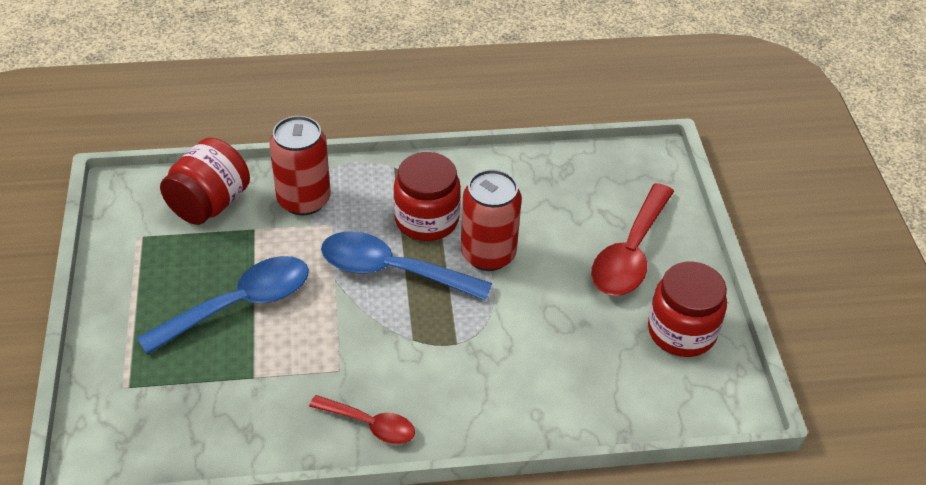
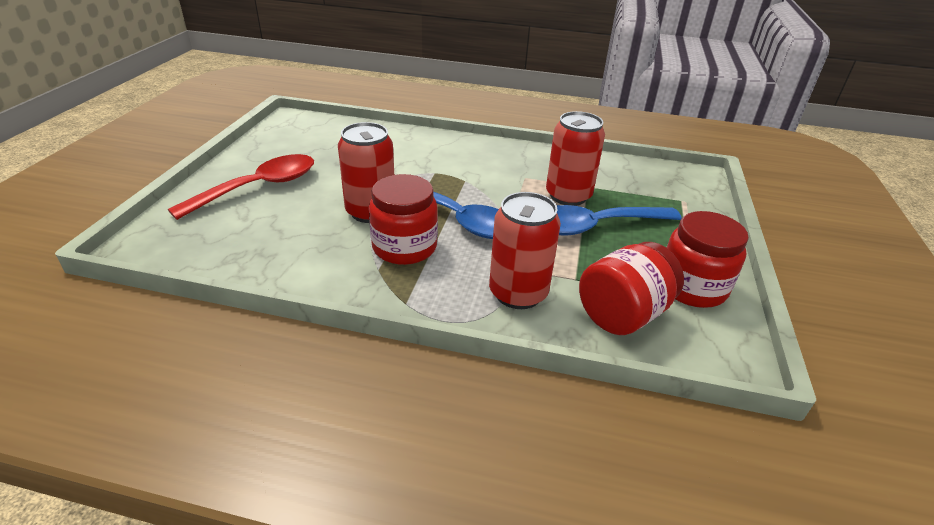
camera: 160 degrees left, 10 degrees down
(276, 350) = (568, 196): none -> red can
(370, 425) = (513, 153): red spoon -> none
(681, 331) = (279, 146): red jar -> red jar (692, 287)

